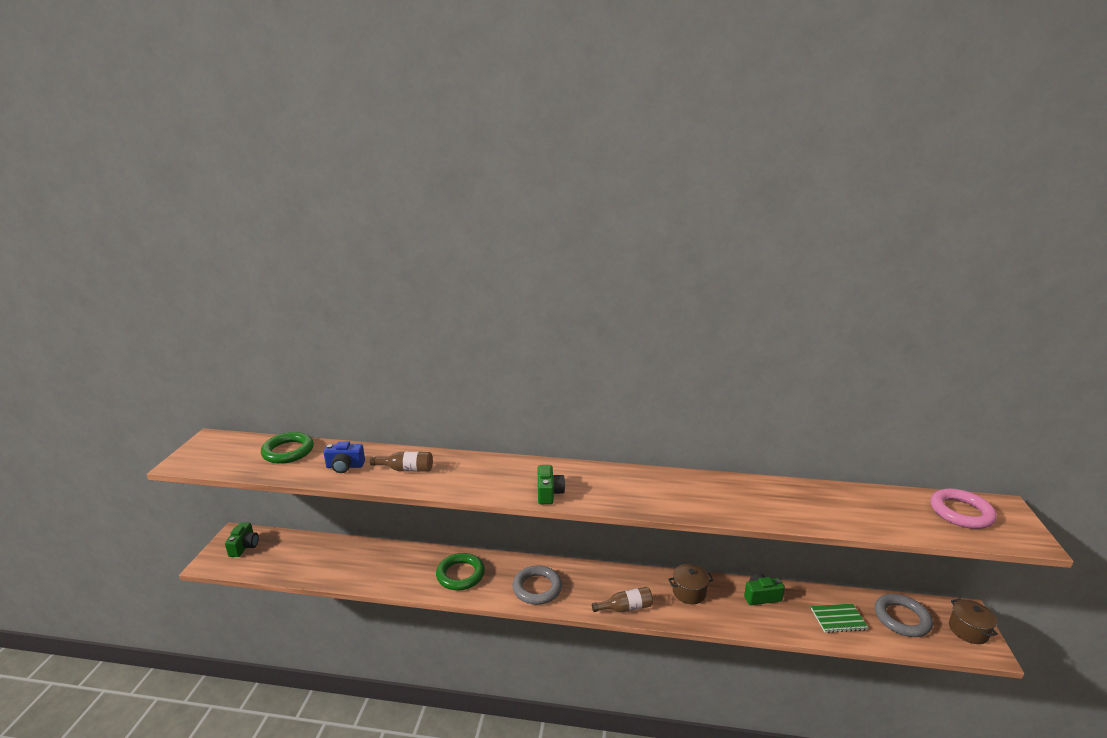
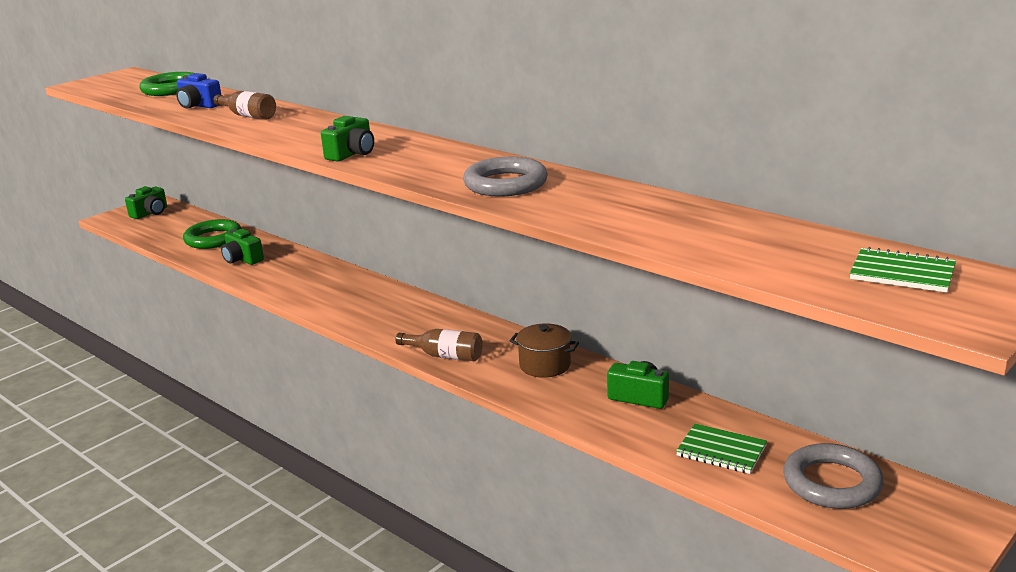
camera: 35 degrees right, 0 degrees up
(384, 570) = (242, 259): none -> green camera
(460, 575) = (308, 281): green ring -> green ring (213, 239)
(537, 588) = (371, 312): grey ring -> grey ring (505, 184)
(961, 512) = (902, 273): pink ring -> green notebook
(968, 630) = (935, 532): brown pot -> none

